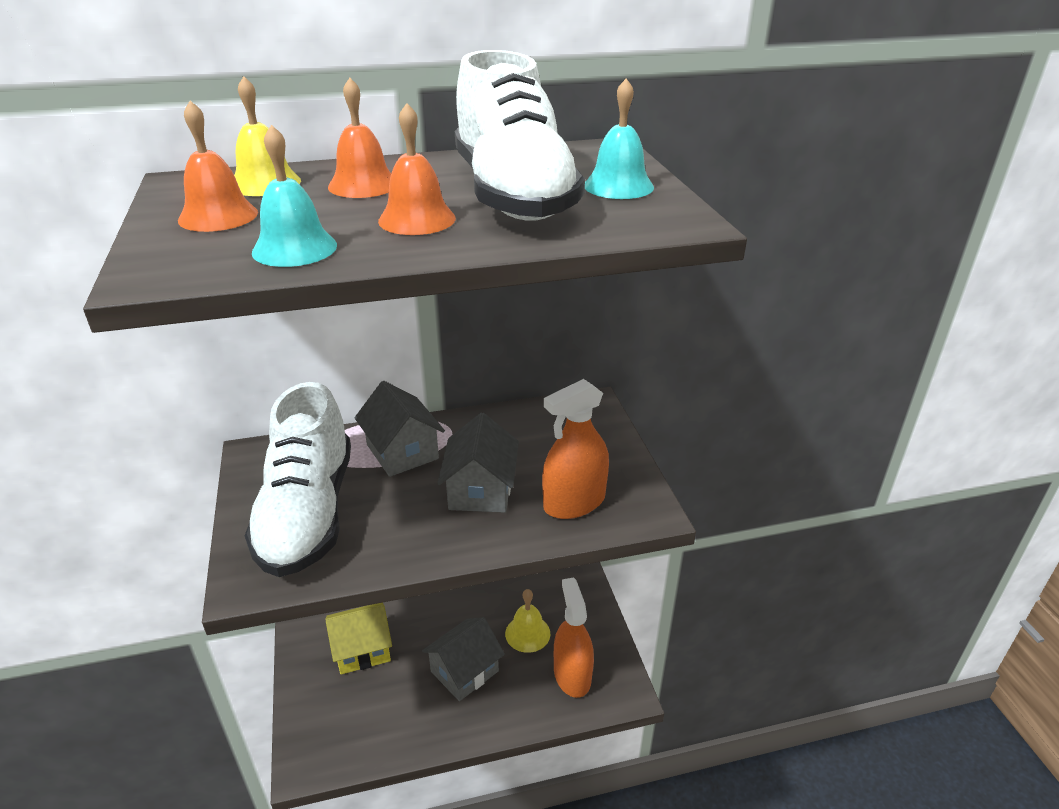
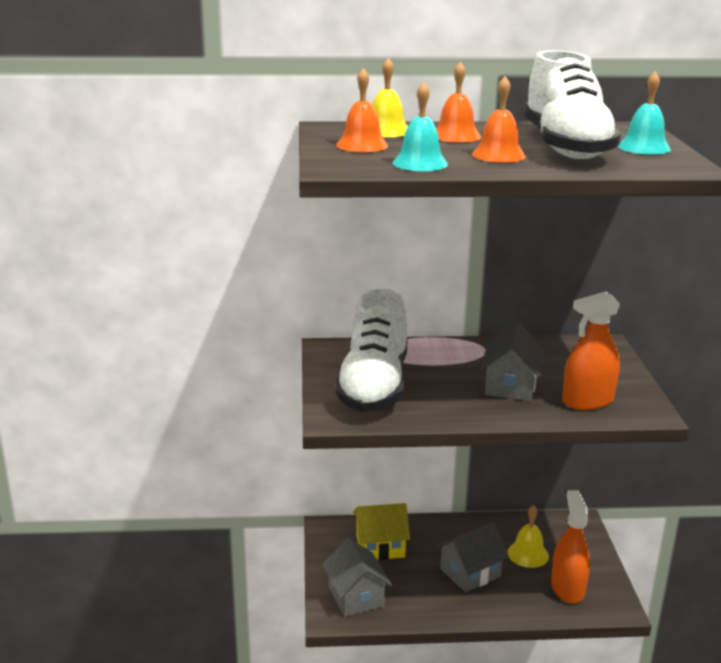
camera: 10 degrees right, 10 degrees down
(402, 452) = (445, 357): grey house -> grey house (356, 596)

